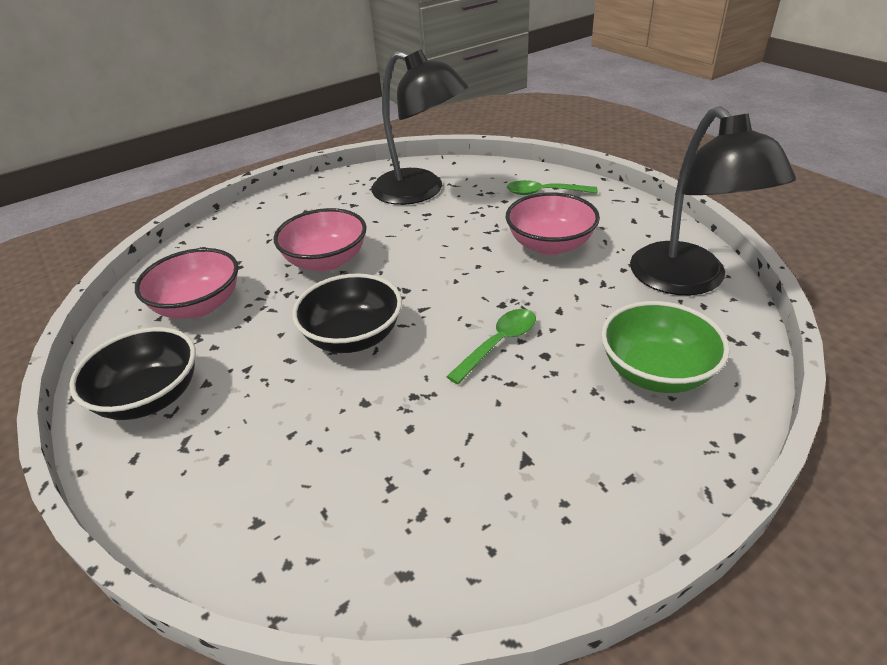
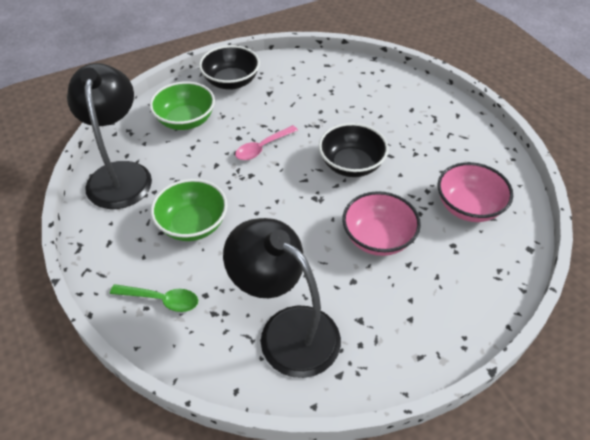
camera: 175 degrees left, 10 degrees up
(150, 397) = (466, 143): black bowl -> black bowl (231, 82)
(498, 344) = (262, 148): green spoon -> pink spoon
(550, 245) = (192, 225): pink bowl -> green bowl

